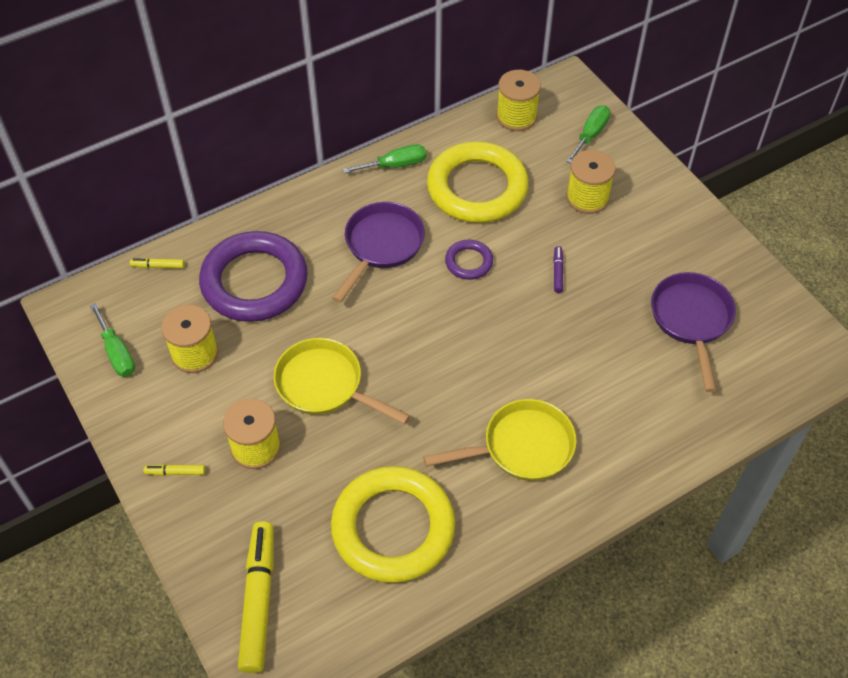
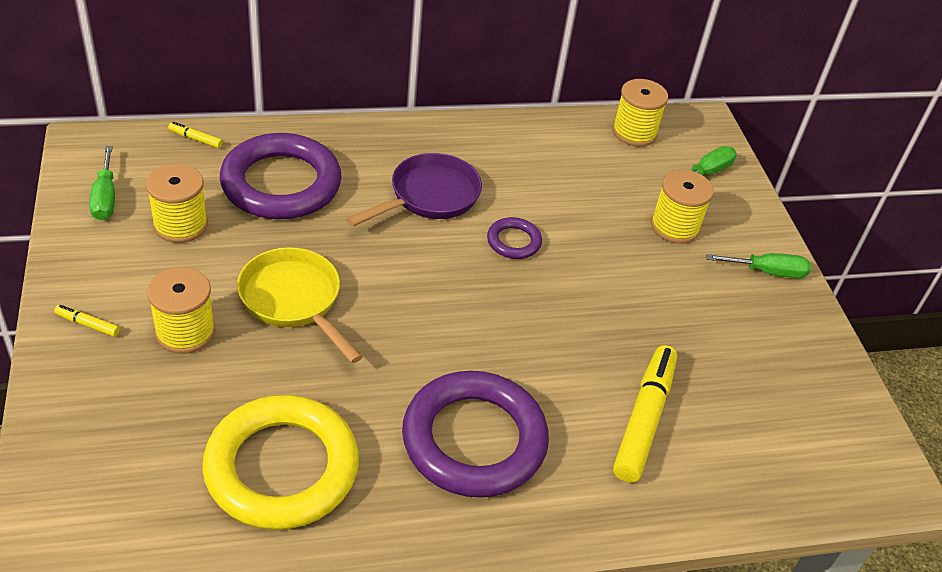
camera: 15 degrees right, 10 degrees down
(258, 600) = (89, 484): yellow marker -> yellow marker (643, 419)
(395, 165) = (484, 133): green screwdriver -> green screwdriver (767, 272)
(477, 188) = (559, 179): yellow ring -> none
(521, 447) = (474, 440): yellow pan -> purple ring
(557, 272) = (606, 283): purple marker -> none
(691, 320) = (738, 383): purple pan -> none

